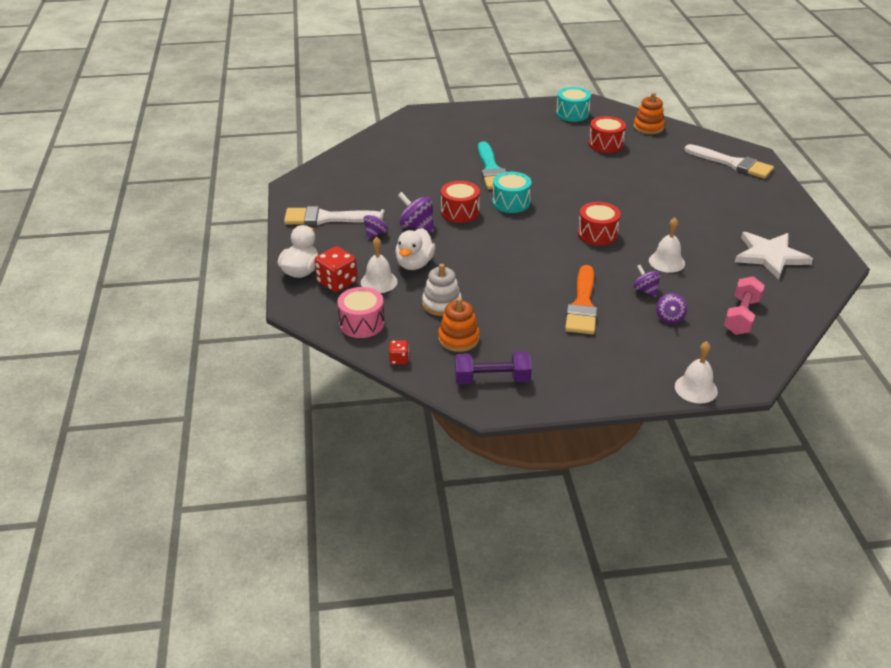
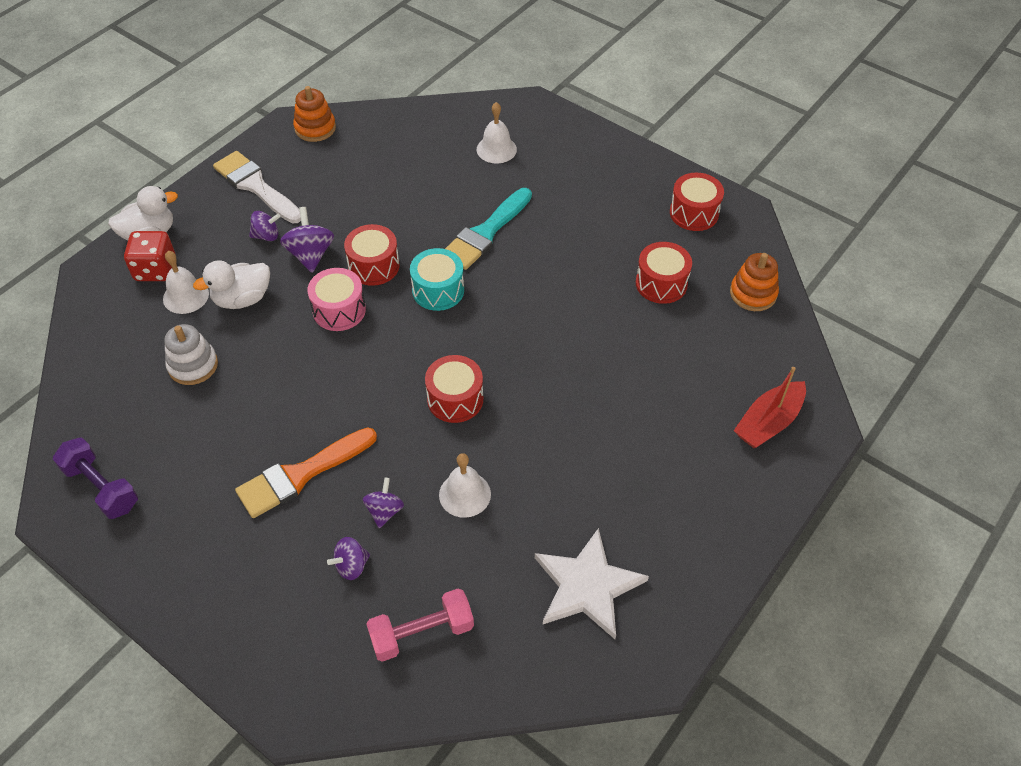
camera: 45 degrees right, 15 degrees up
(362, 323) = (106, 332): pink drum -> pink drum (339, 310)
(399, 359) = (73, 397): red dice -> none
(458, 339) = (146, 417): orange stacking toy -> orange stacking toy (315, 128)
(572, 114) = (694, 213): turquoise drum -> red drum
(696, 388) = (236, 671): white bell -> white bell (496, 149)
(732, 164) = (768, 422): white brush -> red boat

